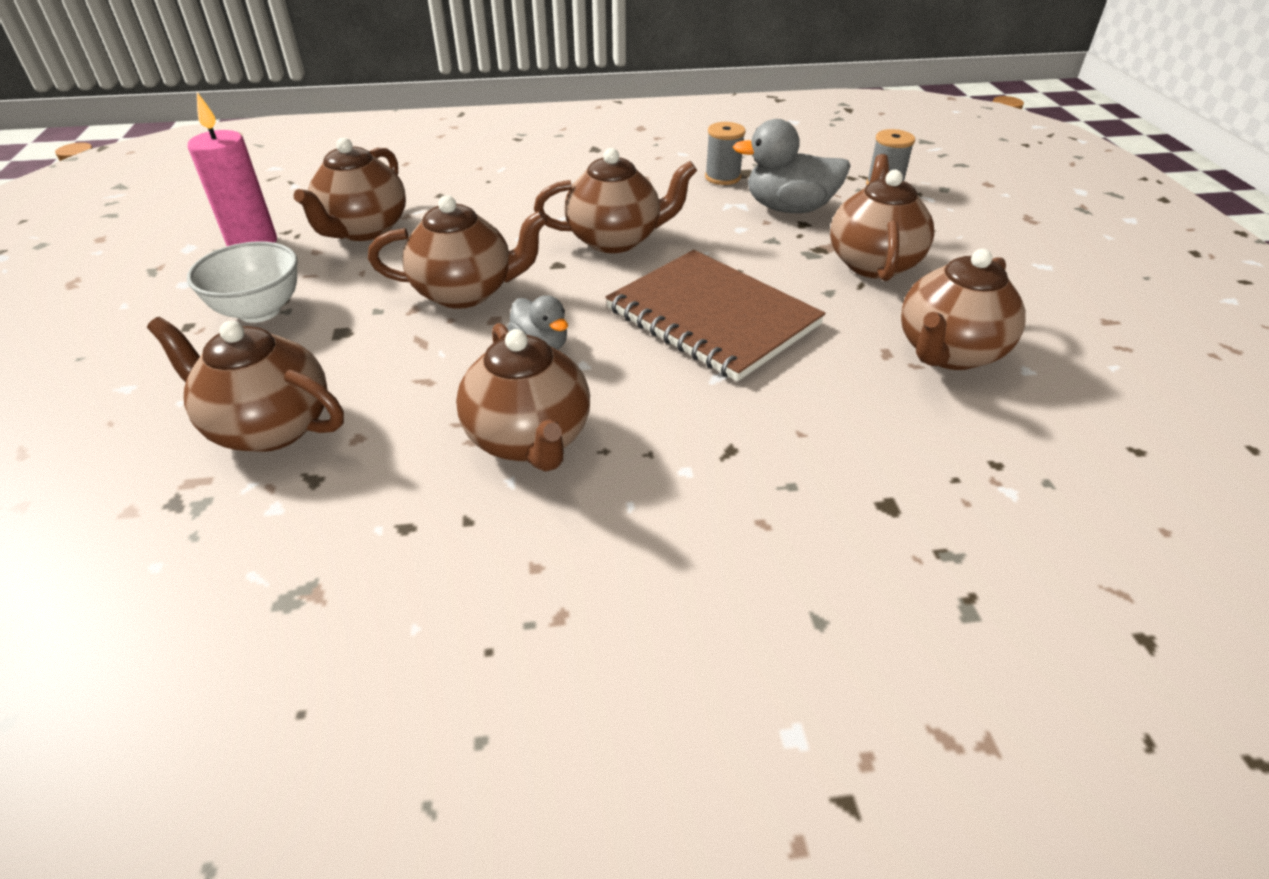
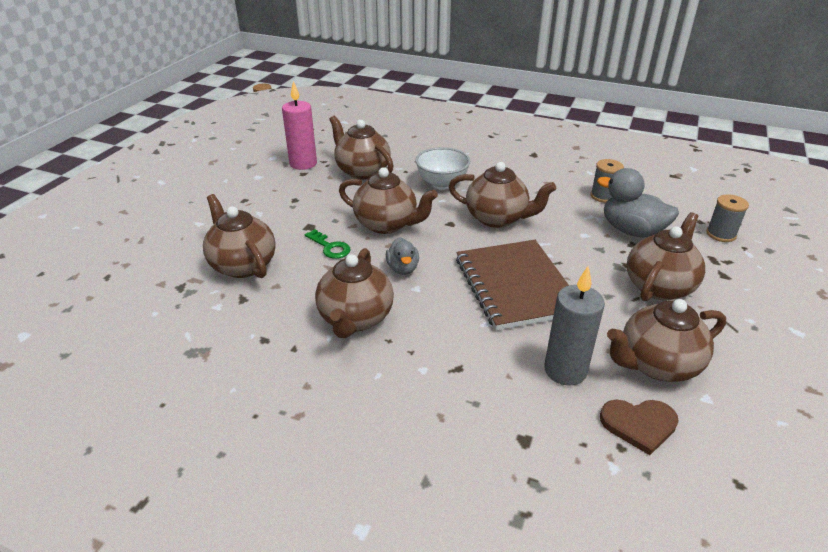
camera: 30 degrees right, 5 degrees down
(259, 311) = (280, 202): white bowl -> white bowl (442, 184)
(364, 230) = (362, 171): brown teapot -> brown teapot turned 90 degrees clockwise
(402, 351) = (330, 247): none -> green key
(859, 399) = (565, 370): none -> grey candle
(991, 429) = (639, 425): none -> brown heart

